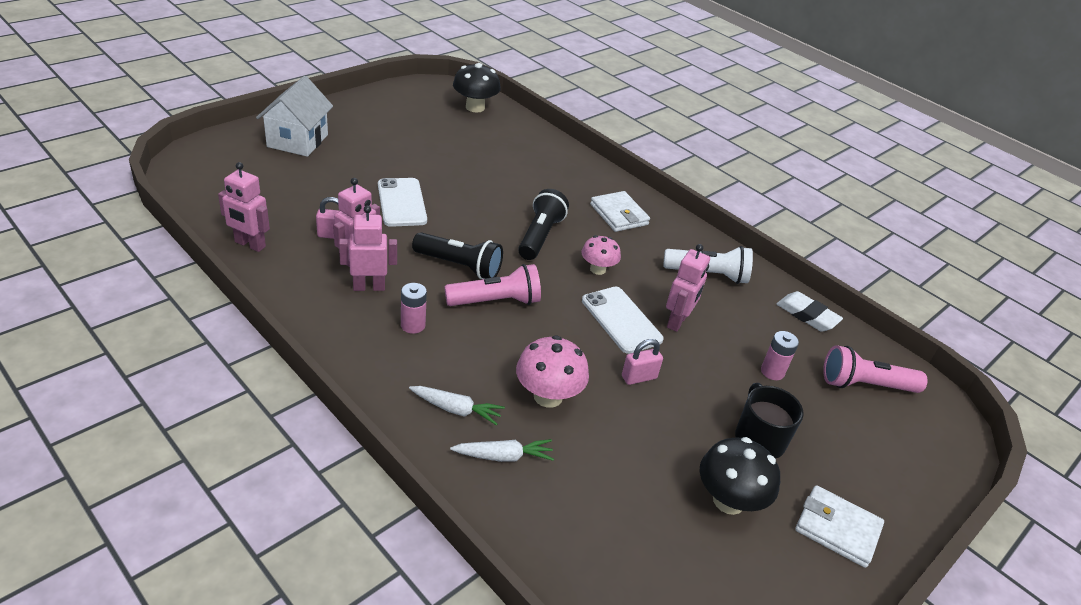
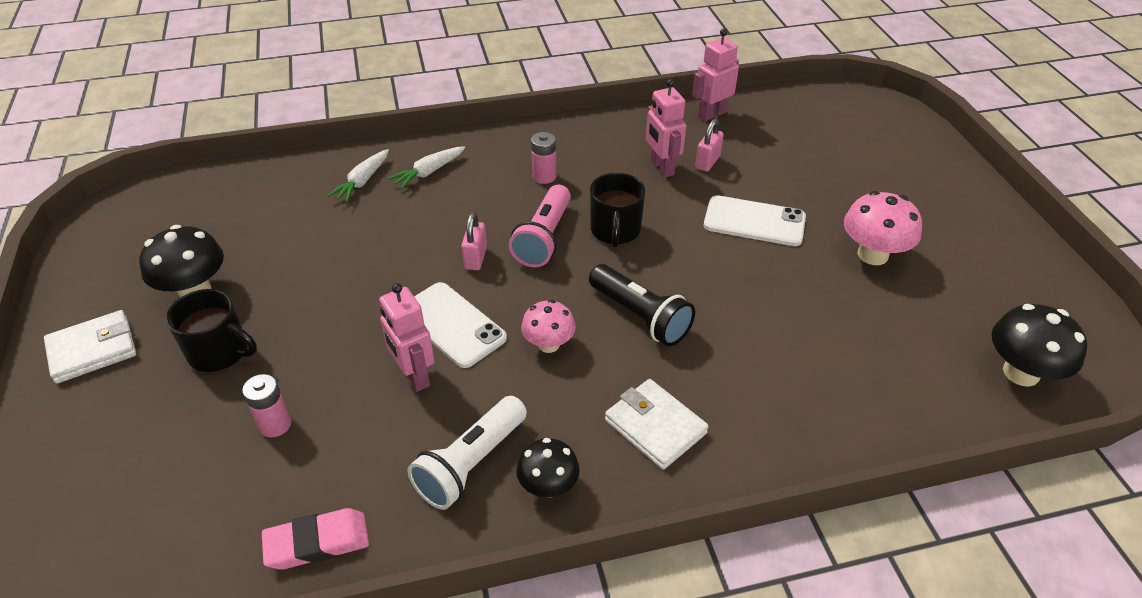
camera: 125 degrees right, 5 degrees up
(297, 141) = (913, 175): white house -> none
(369, 287) = (614, 165): pink robot -> none
(459, 266) = (615, 230): black flashlight -> black mug
(548, 396) = (398, 227): pink mushroom -> pink mushroom (872, 254)
(619, 214) = (655, 426): white wallet -> white wallet turned 45 degrees clockwise
(621, 320) = (452, 324): white phone -> white phone turned 45 degrees clockwise
(639, 377) = (367, 299): pink padlock -> pink padlock (475, 258)
(691, 243) = (548, 486): none -> black mushroom
(807, 315) = (317, 543): white eraser -> pink eraser
(865, 385) = (171, 518): pink flashlight -> none

